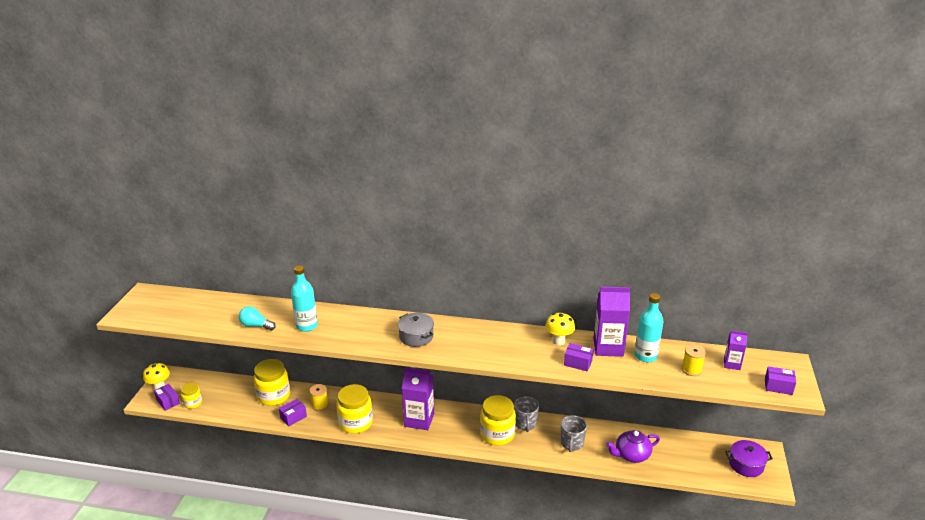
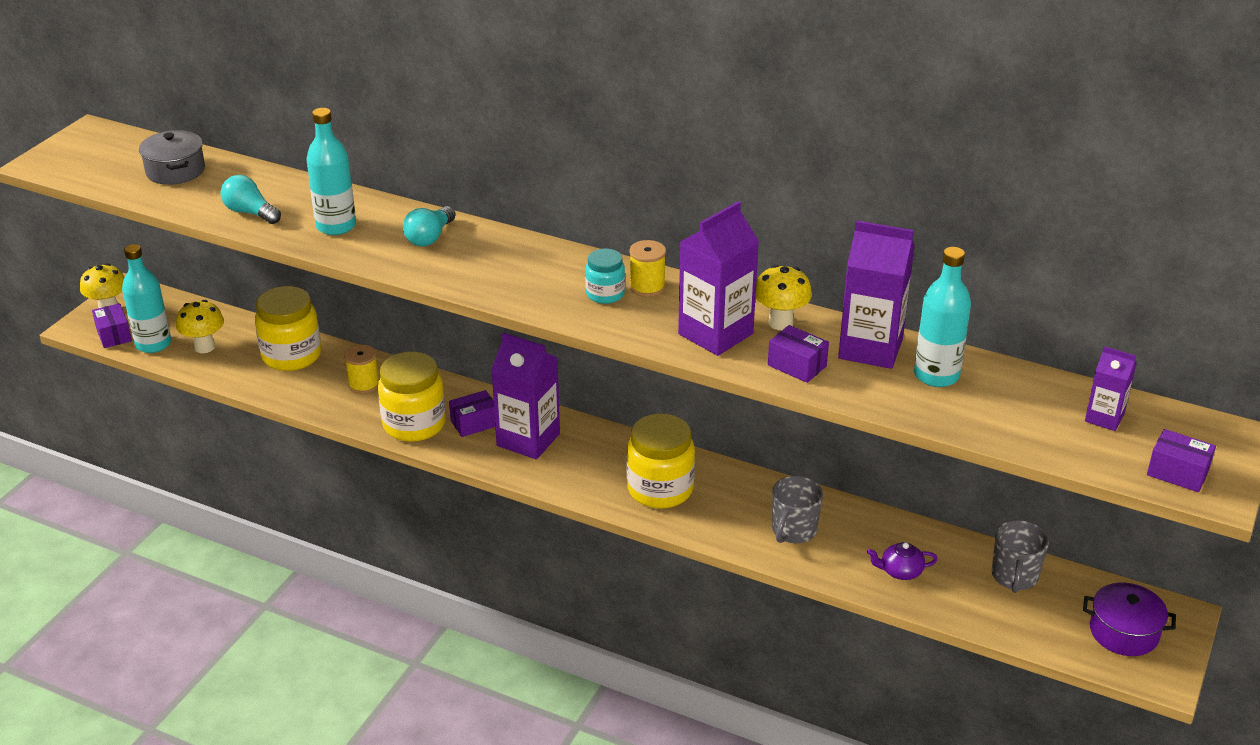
camera: 15 degrees right, 5 degrees up
(193, 403) = (153, 344): yellow jar -> turquoise bottle
(223, 399) = (204, 347): none -> yellow mushroom
(293, 417) = (311, 396): purple box -> purple box (474, 423)
(360, 324) = (429, 237): none -> turquoise light bulb
(416, 337) = (519, 274): grey pot -> grey pot (175, 171)
(465, 340) = (605, 294): none -> turquoise jar
(525, 424) = (721, 481): grey mug -> grey mug (1014, 577)
(530, 353) = (715, 334): none -> purple carton
(631, 455) = (900, 571): purple teapot -> purple teapot, size x0.61
(691, 370) = (1015, 414): yellow spool -> yellow spool (647, 287)

